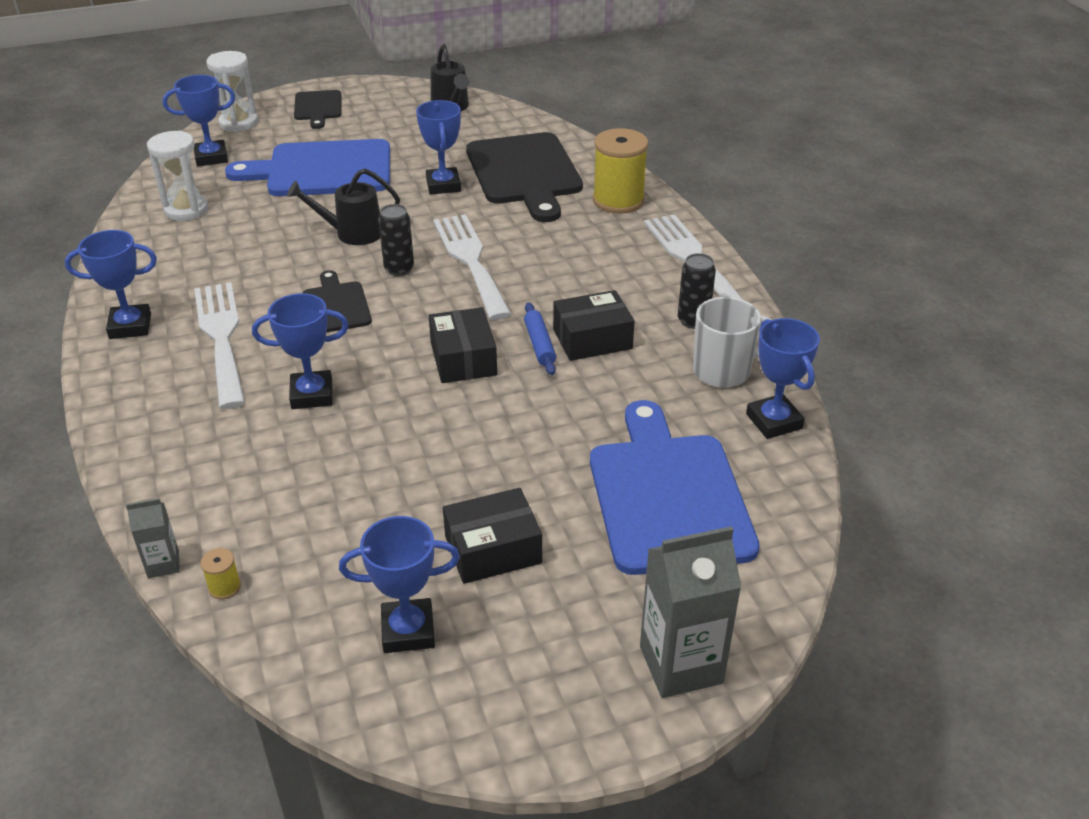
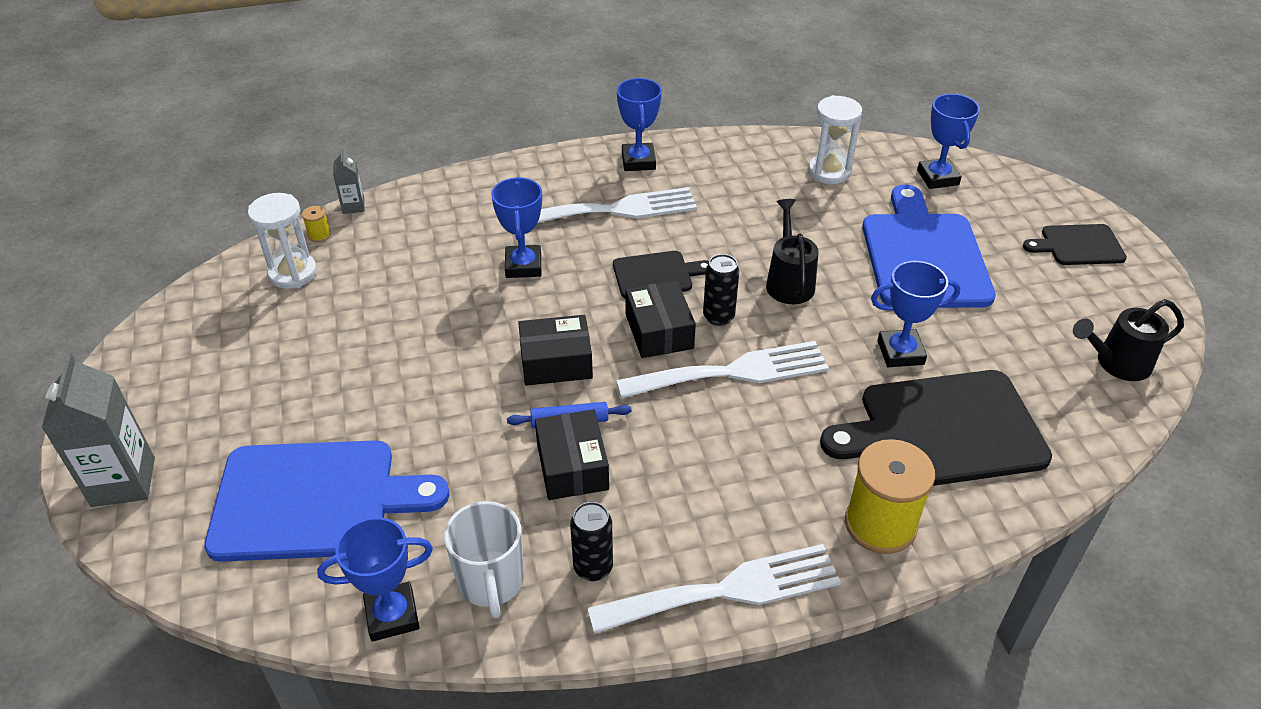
camera: 95 degrees right, 5 degrees up
(239, 123) = (1021, 189): white hourglass -> white hourglass (293, 273)
(408, 630) = (236, 325): blue trophy -> none
(493, 549) = (296, 374): black box -> black box (659, 331)

